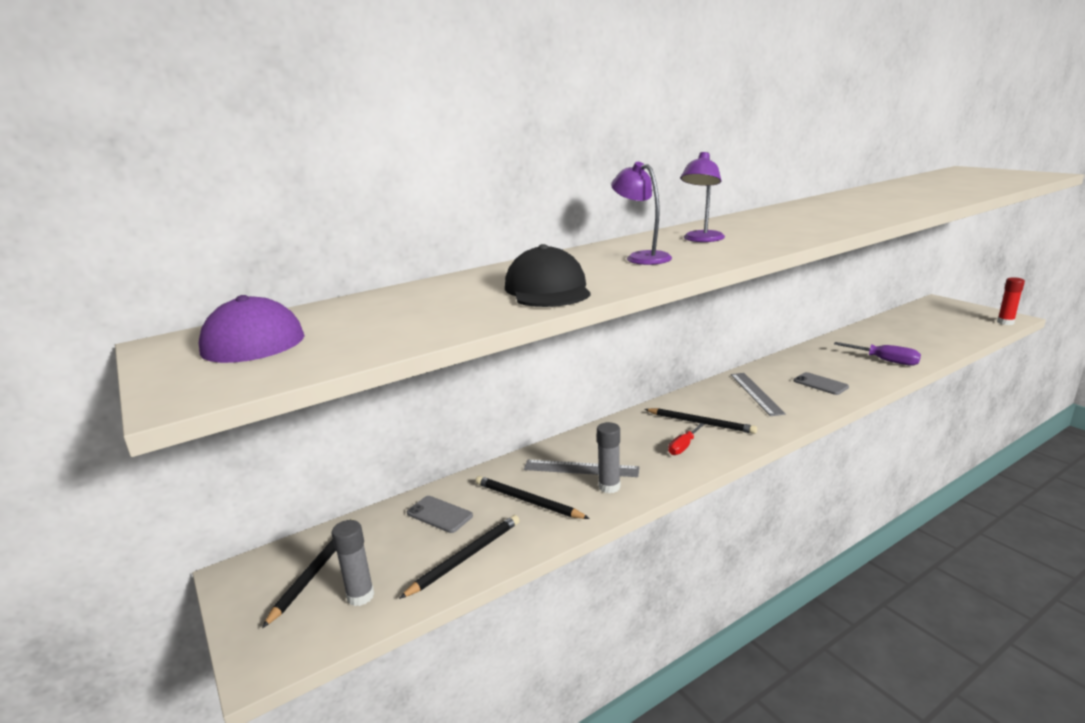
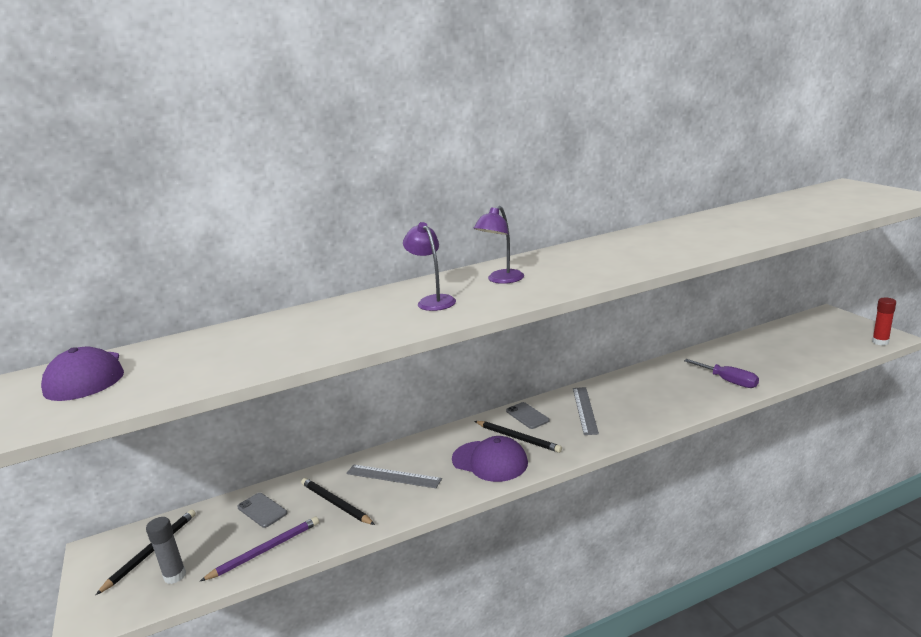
camera: 10 degrees right, 0 degrees up
(465, 557) = (265, 550): black pencil -> purple pencil
(547, 289) = (328, 336): black cap -> none
(609, 487) = (407, 496): grey glue stick -> none
(683, 447) = (490, 461): red screwdriver -> purple cap
(820, 384) = (650, 403): grey phone -> grey phone (527, 416)

